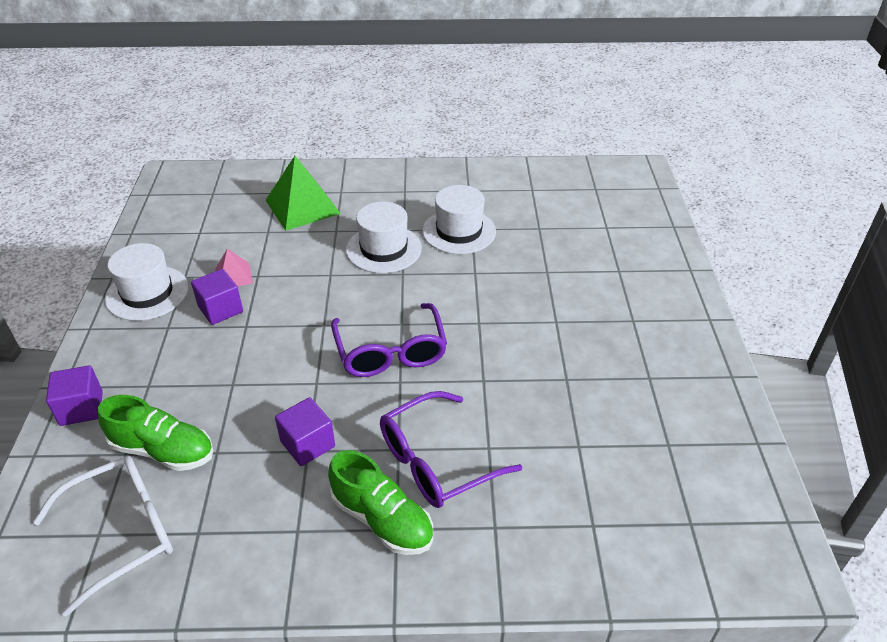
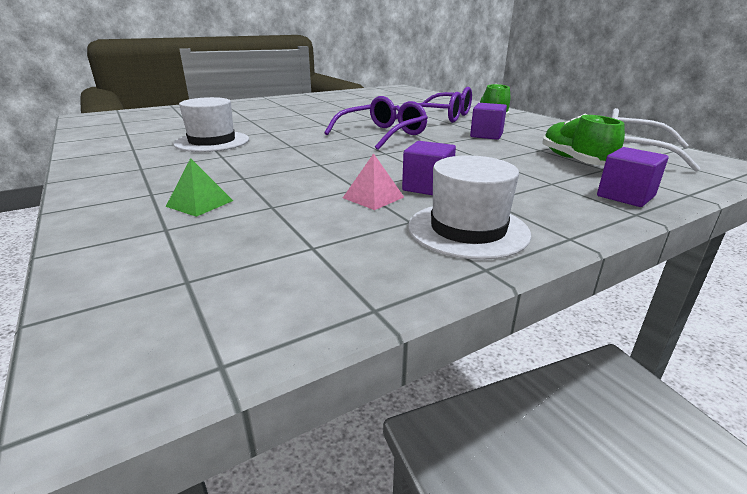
camera: 120 degrees left, 15 degrees down
(302, 207) = (200, 203): green pyramid -> green pyramid, size x0.53
(384, 249) = (261, 156): white hat -> none

